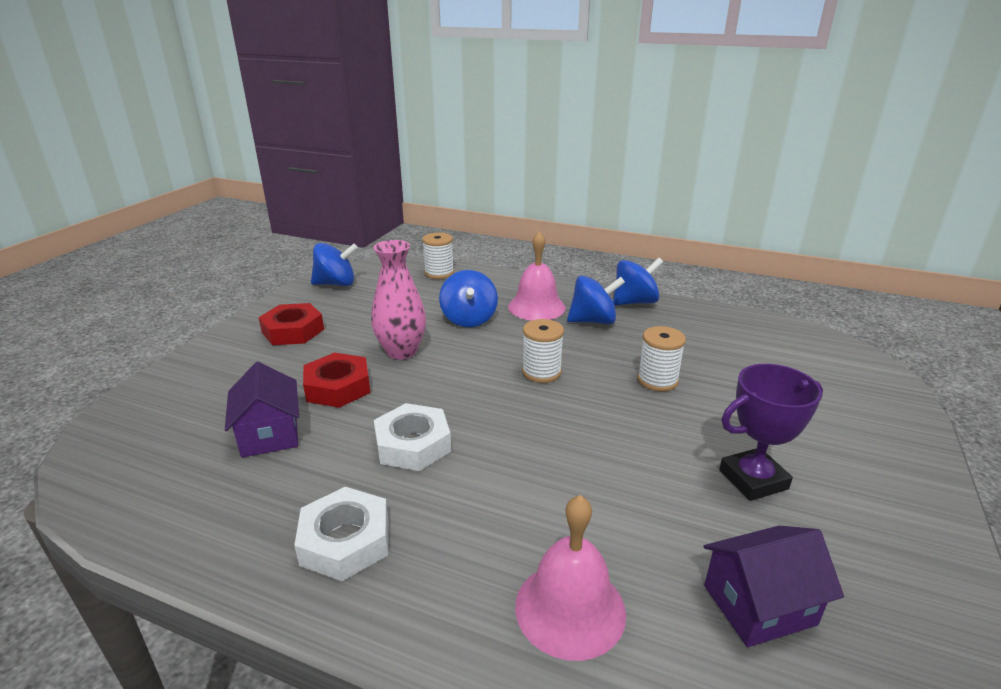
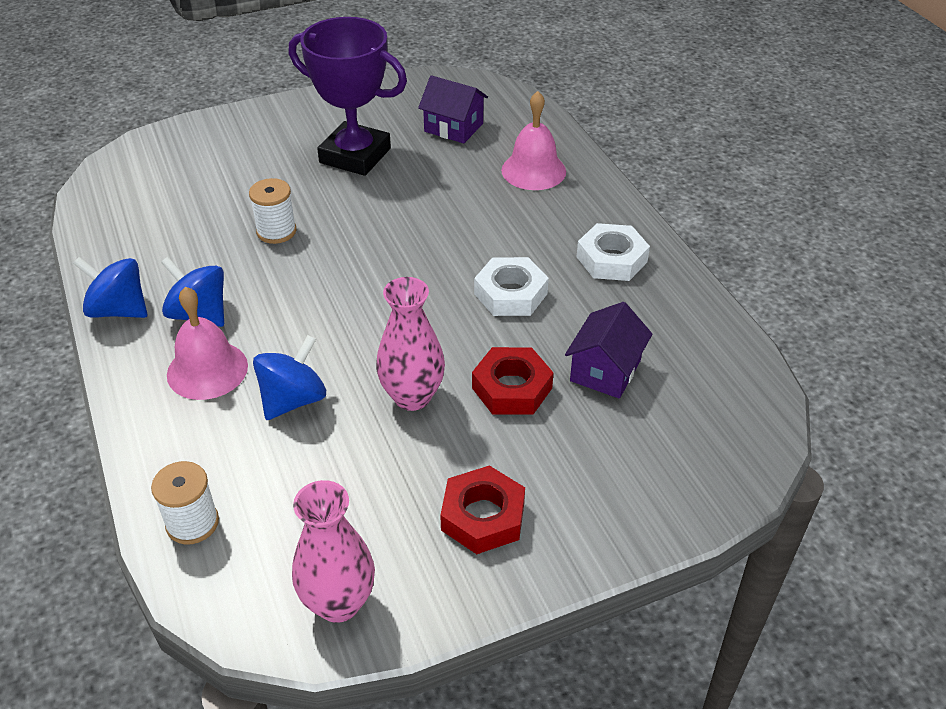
camera: 135 degrees left, 15 degrees up
(336, 284) = (338, 603): blue spinning top -> pink vase
(541, 372) = (338, 292): white spool -> none
(753, 479) = (355, 156): purple trophy -> purple trophy, size x1.54

